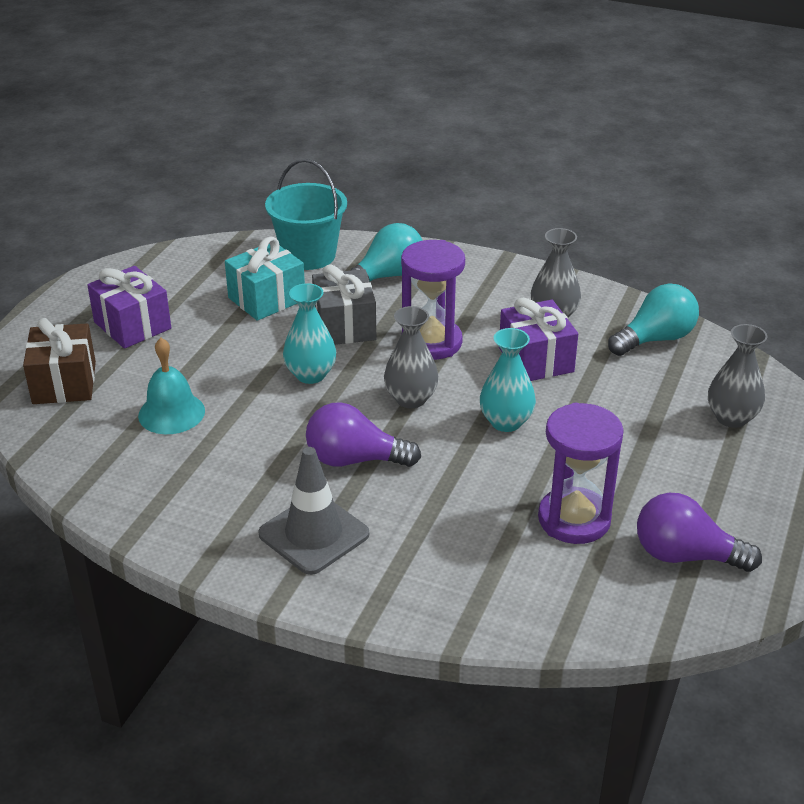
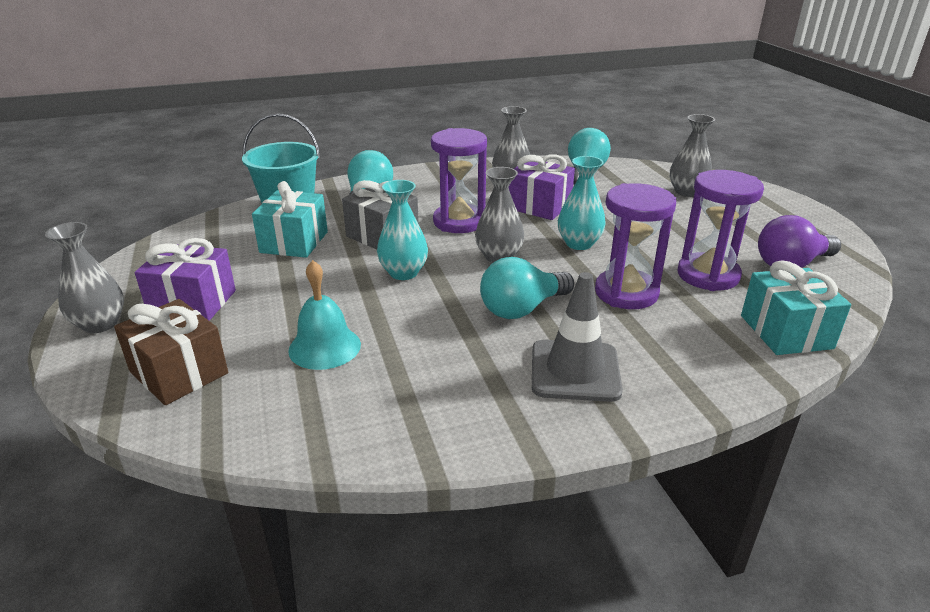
camera: 40 degrees left, 5 degrees down
(59, 315) = (100, 324): none -> grey vase
(354, 460) = (522, 309): purple light bulb -> turquoise light bulb
(466, 494) = (626, 293): none -> purple hourglass
(545, 609) = (785, 332): none -> turquoise gift

